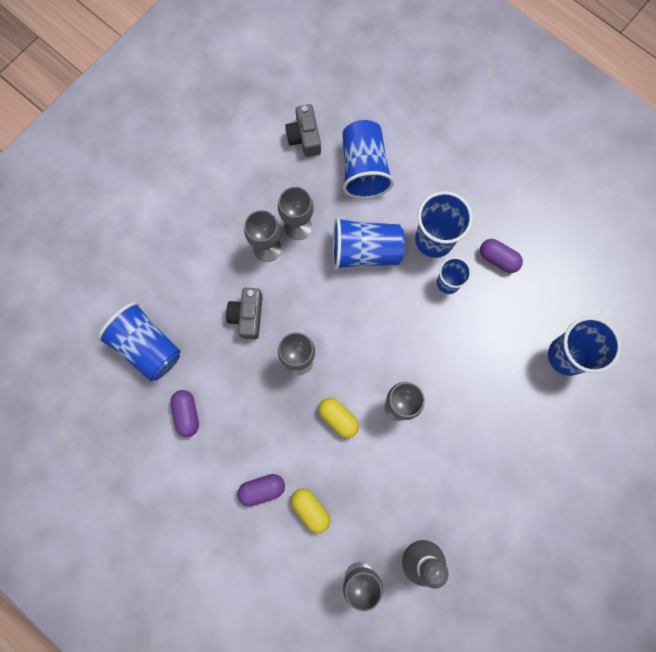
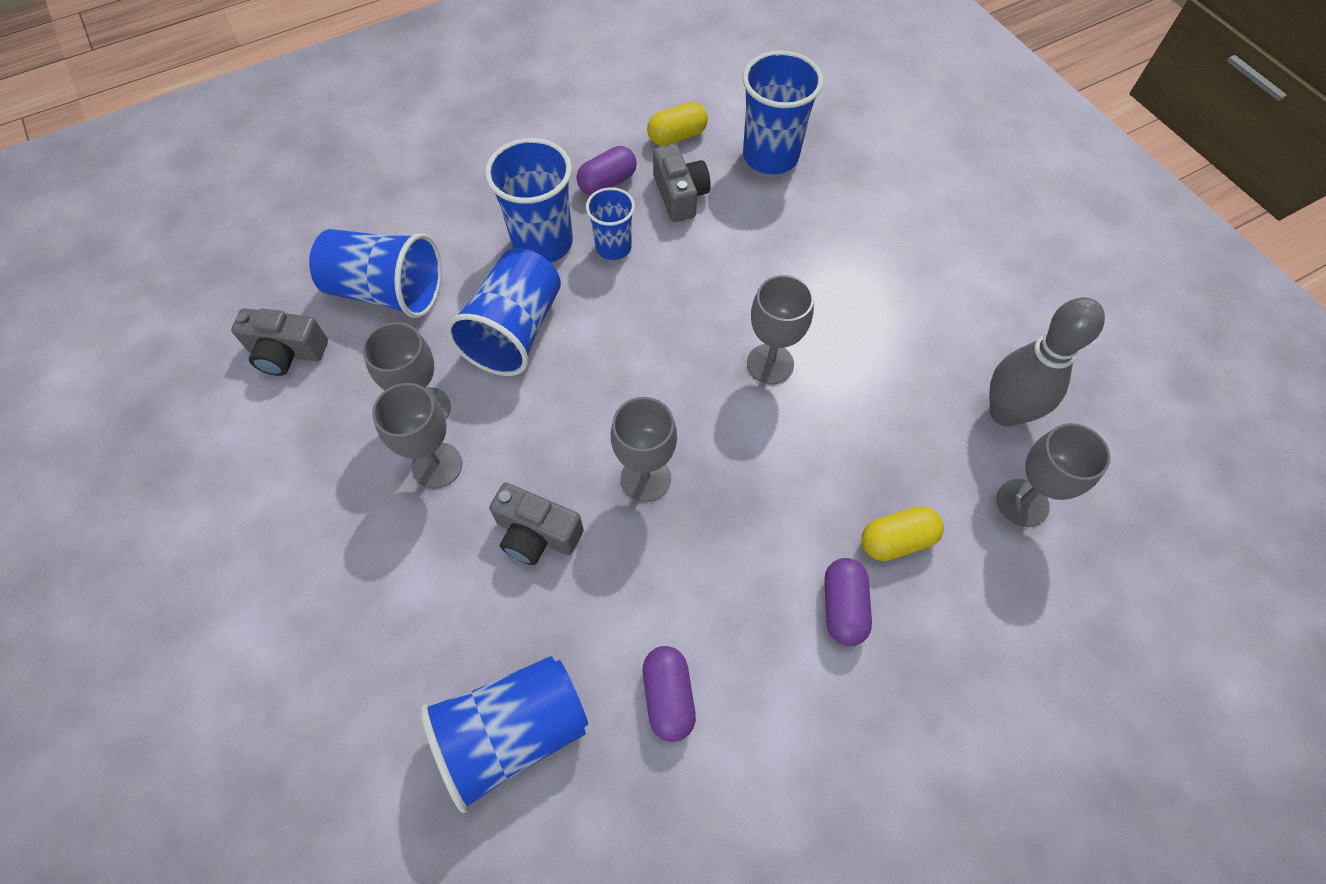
camera: 70 degrees left, 15 degrees down
(187, 414) = (668, 696): purple capsule -> purple capsule turned 75 degrees clockwise
(338, 418) = (761, 452): yellow capsule -> yellow capsule (677, 136)
(507, 308) = (680, 195): none -> grey camera

